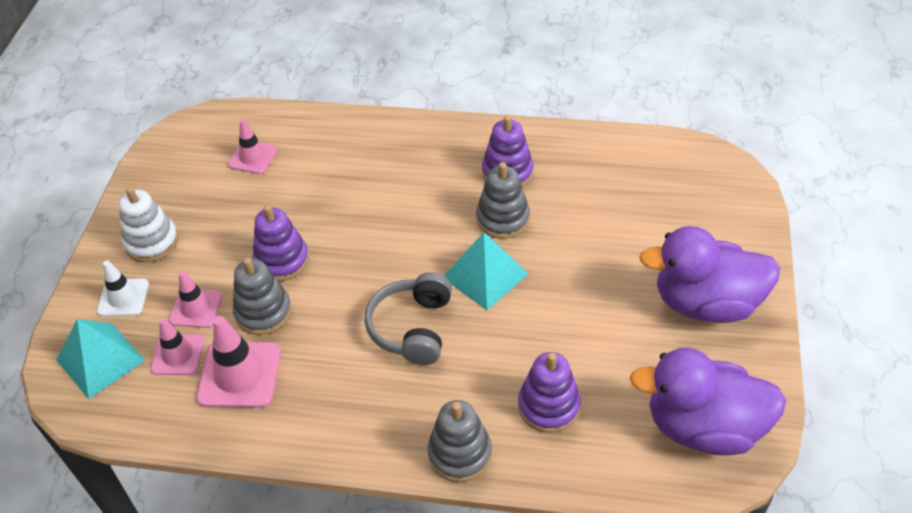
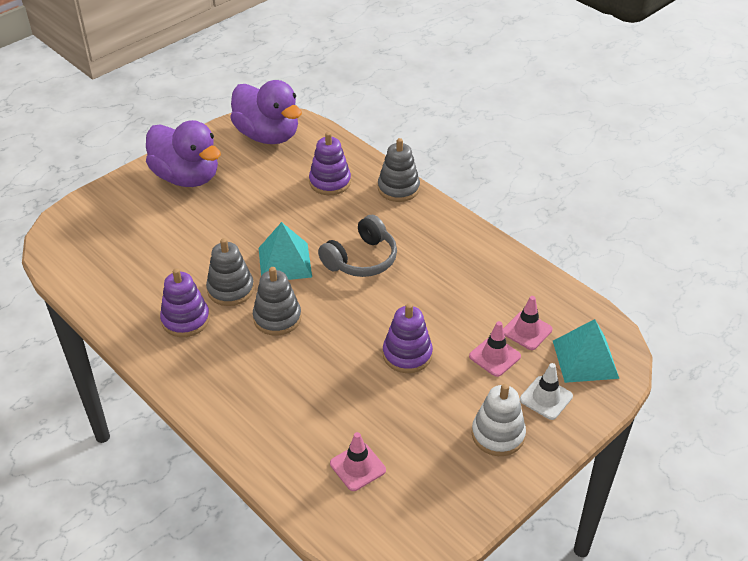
camera: 145 degrees left, 5 degrees down
(239, 375) = (493, 294): pink traffic cone -> none
(263, 312) = (448, 325): grey stacking toy -> grey stacking toy (277, 318)

